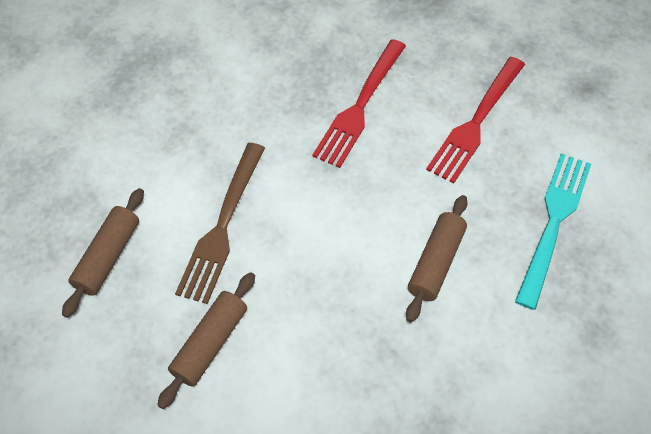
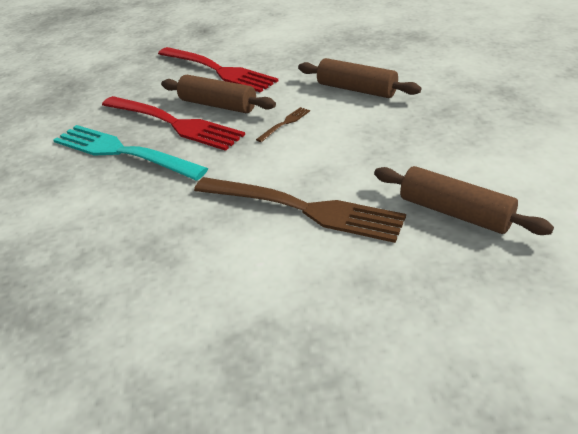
camera: 80 degrees left, 20 degrees down
(108, 257) = (338, 310): brown rolling pin -> brown rolling pin (218, 105)
(360, 199) = (285, 123): none -> brown fork
(553, 223) = (323, 45): turquoise fork -> turquoise fork (123, 152)

